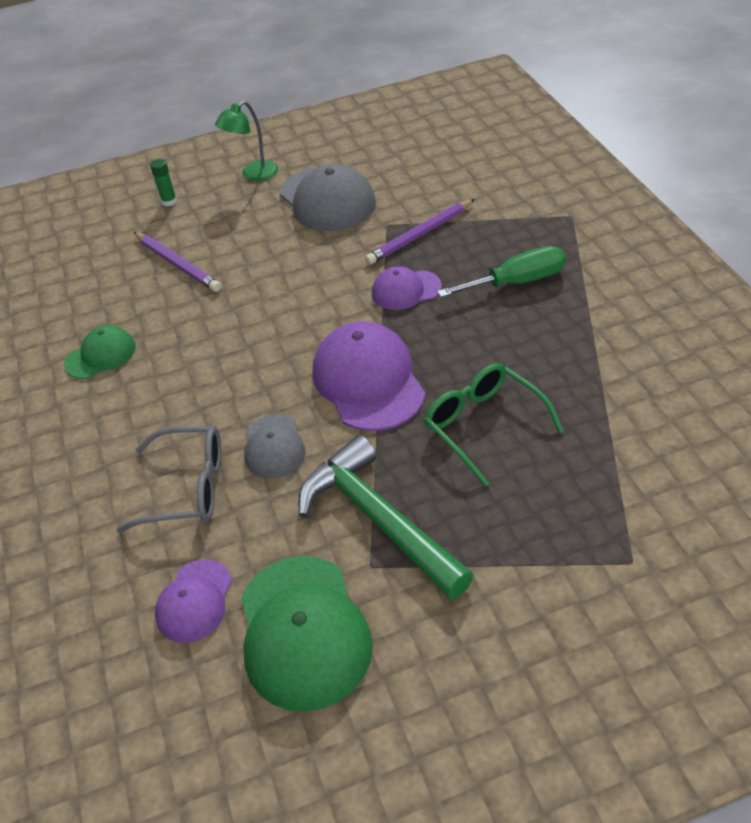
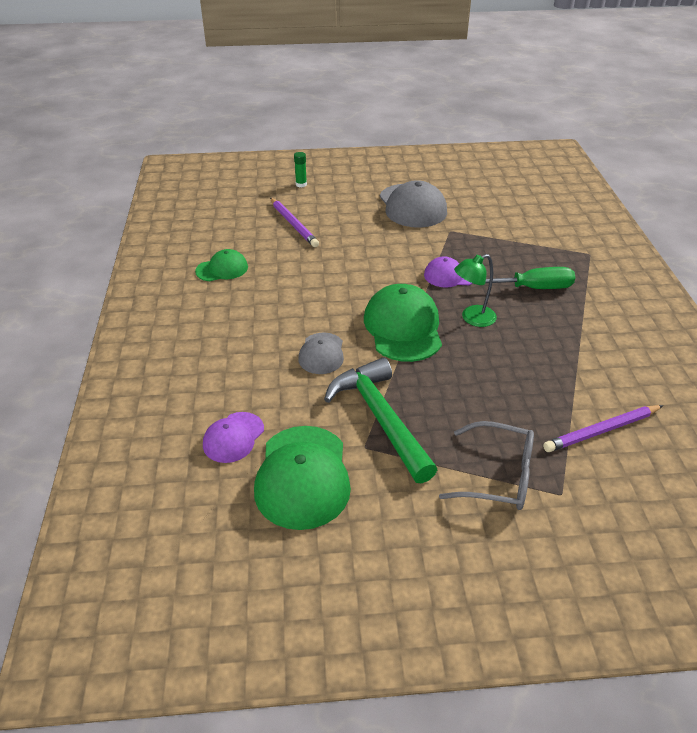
camera: 10 degrees right, 5 degrees down
(188, 487) = (253, 365): grey glasses -> grey glasses (498, 476)
(253, 175) = (365, 180): green lamp -> green lamp (472, 318)
(368, 381) = (403, 327): purple cap -> green cap
(420, 235) = (472, 242): purple pencil -> purple pencil (601, 431)
(483, 425) = (478, 376): green glasses -> none

